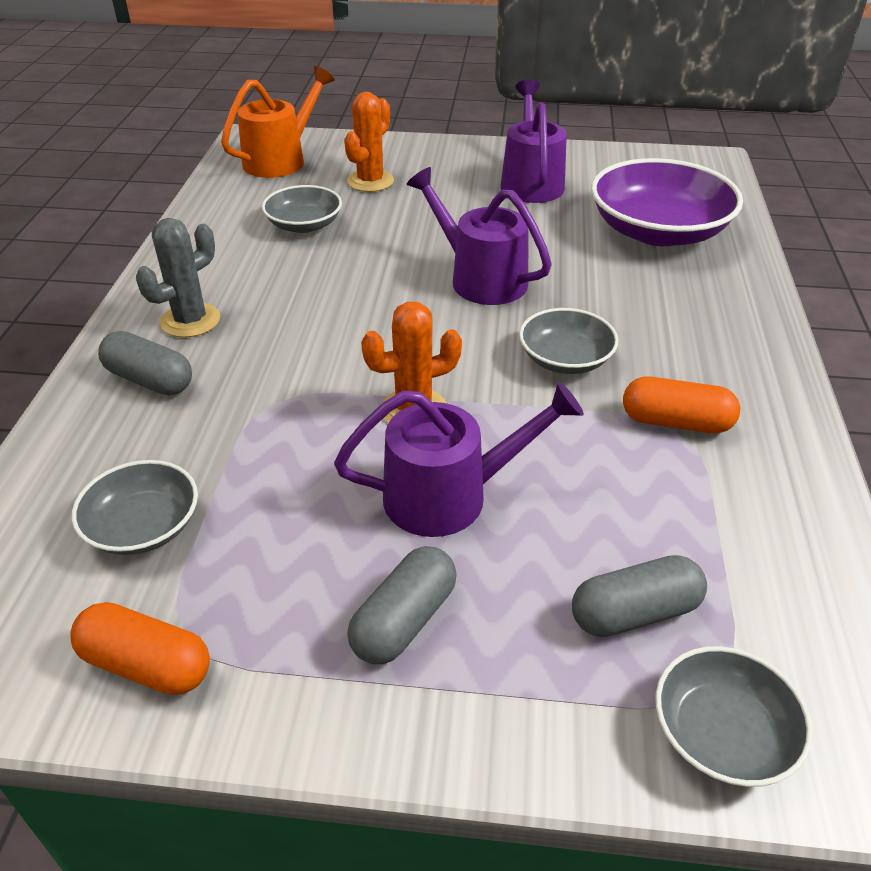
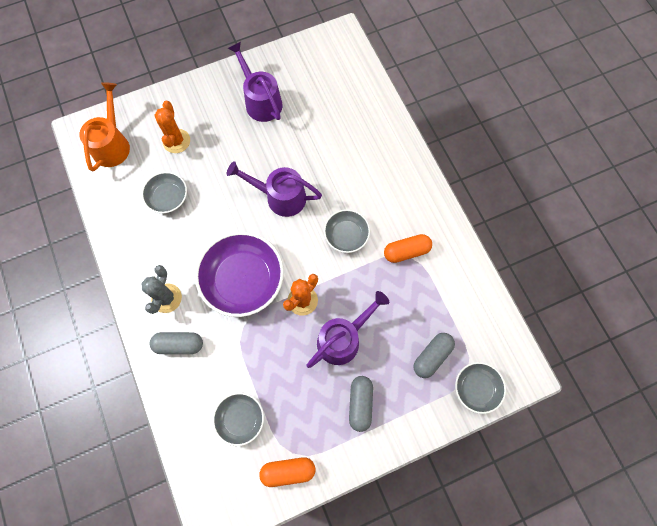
camera: 30 degrees left, 30 degrees up
(658, 231) = (343, 116): purple bowl -> purple bowl (243, 280)

